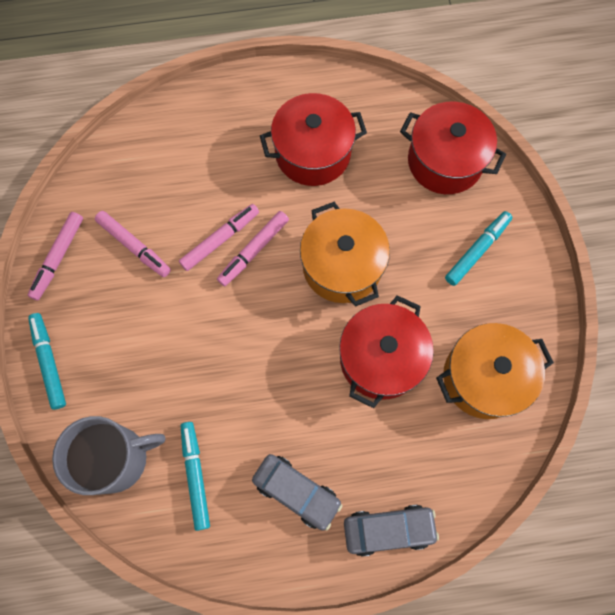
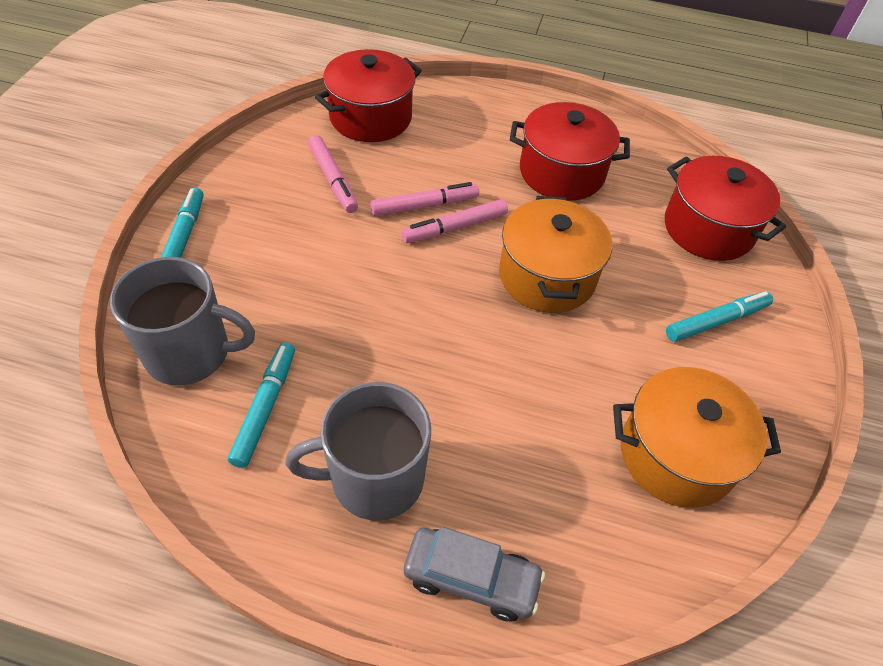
camera: 20 degrees right, 20 degrees down
(58, 258) = (253, 161): pink marker -> none
(296, 491) = (374, 478): grey car -> grey mug
(381, 358) = (551, 381): red pot -> red pot (370, 117)

